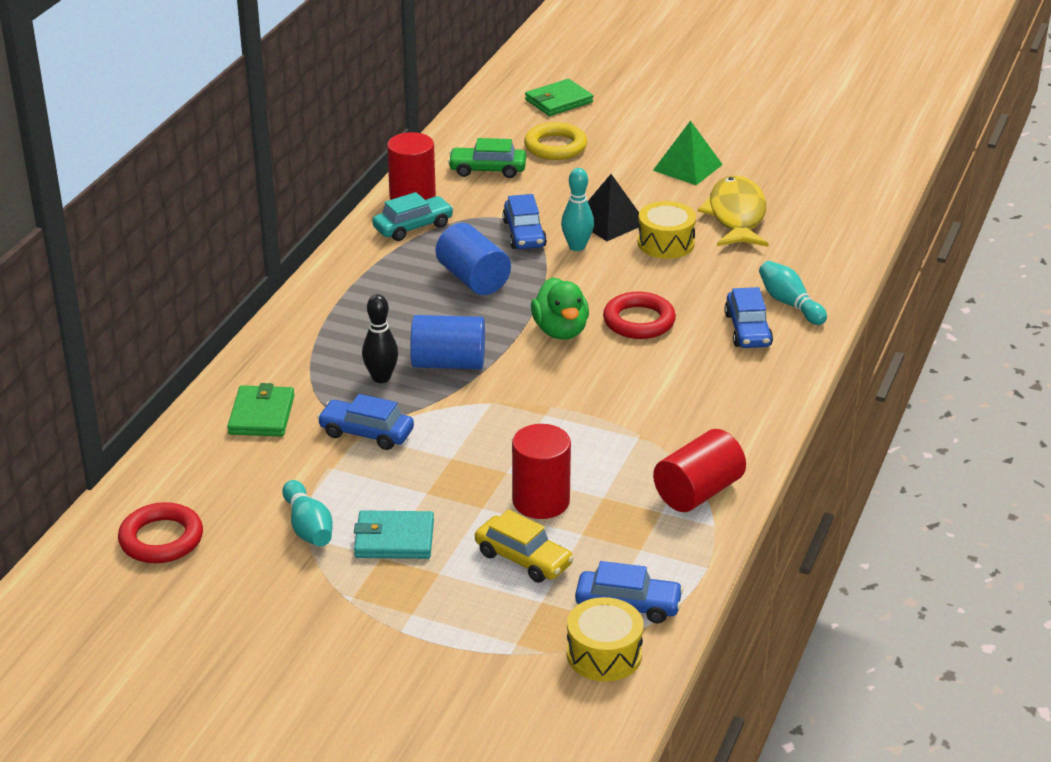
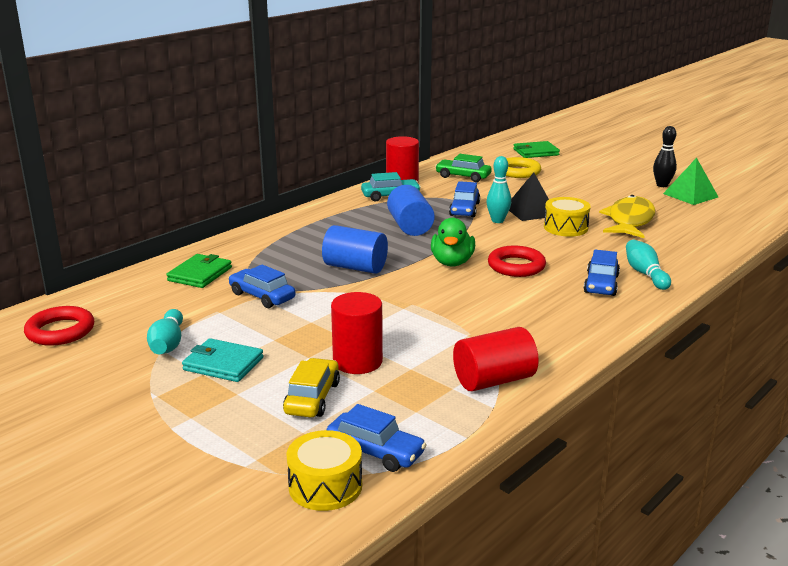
camera: 20 degrees right, 10 degrees down
(381, 378) = (300, 268): black bowling pin -> black bowling pin (662, 185)
(523, 559) = (312, 398): yellow car -> yellow car turned 135 degrees counterclockwise
(687, 167) = (607, 192): green pyramid -> green pyramid (690, 195)

